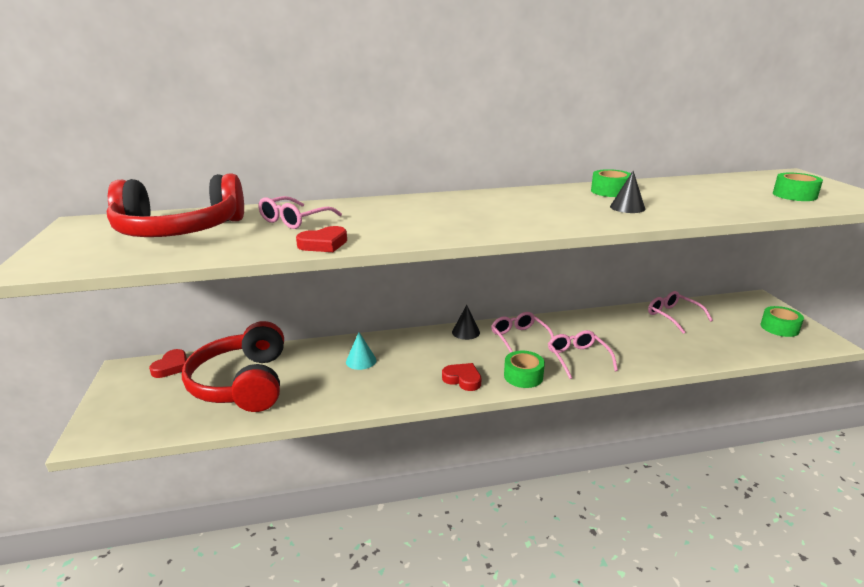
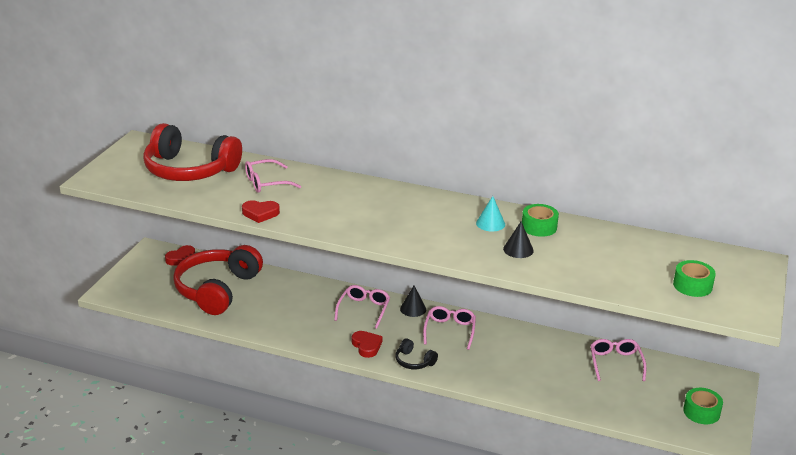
camera: 30 degrees right, 5 degrees up
(361, 361) = (309, 303): turquoise cone -> turquoise cone (490, 223)
(523, 376) = (414, 361): green tape -> black headphones
(578, 358) = (475, 365): pink glasses -> pink glasses (363, 309)

